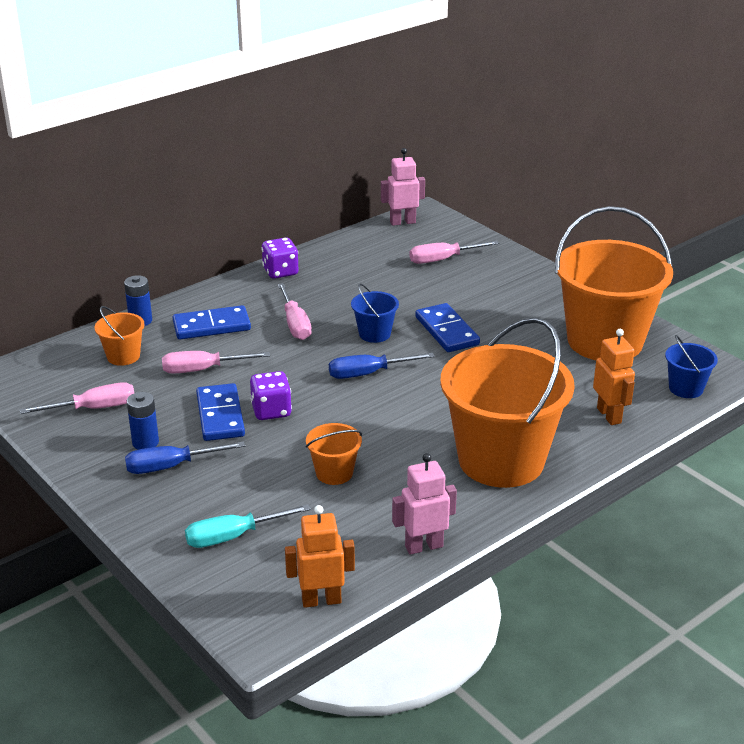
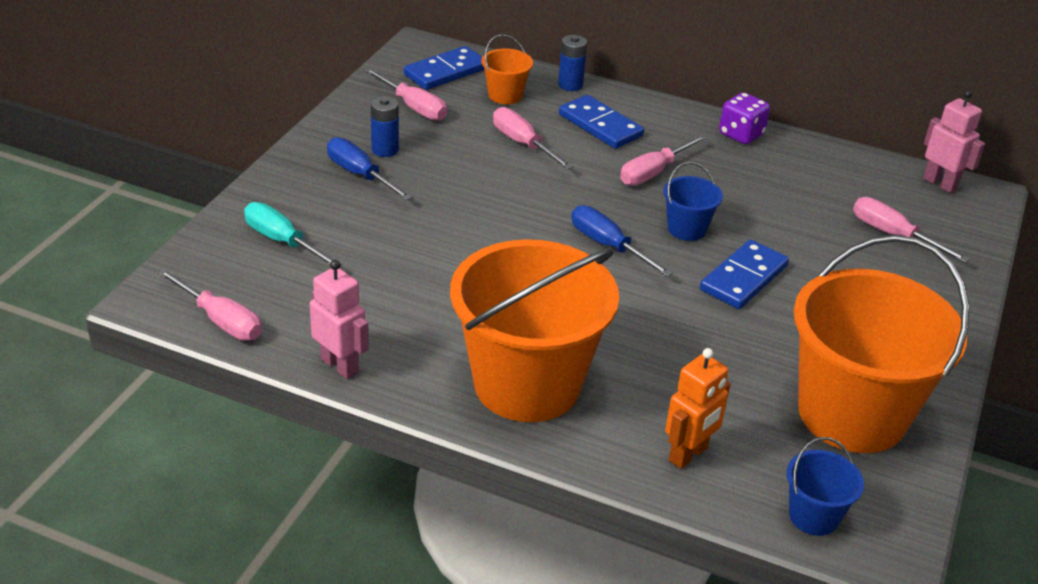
camera: 60 degrees right, 5 degrees up
(220, 415) = (458, 176): blue domino -> blue domino (446, 72)
(271, 411) = (490, 204): purple dice -> none
(321, 600) = (221, 321): orange robot -> pink screwdriver
(334, 473) = (419, 272): orange bucket -> none

